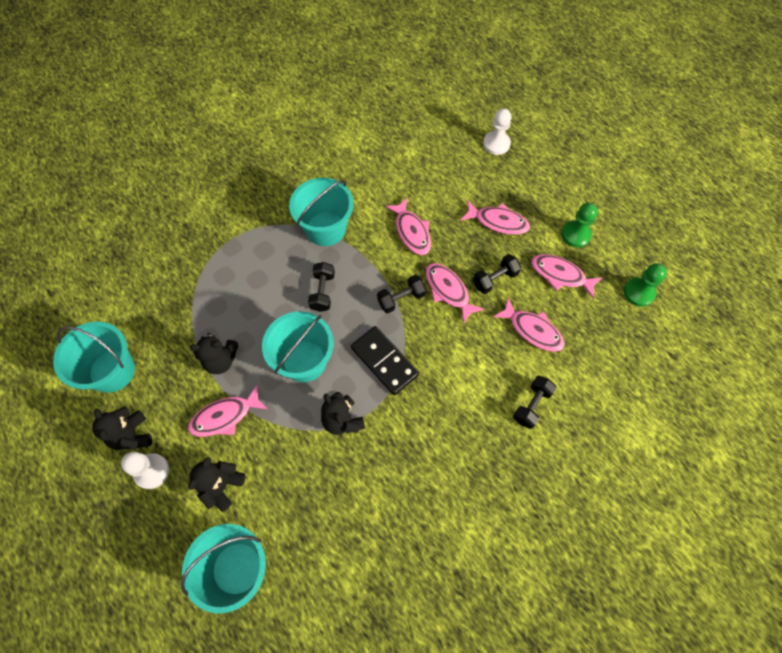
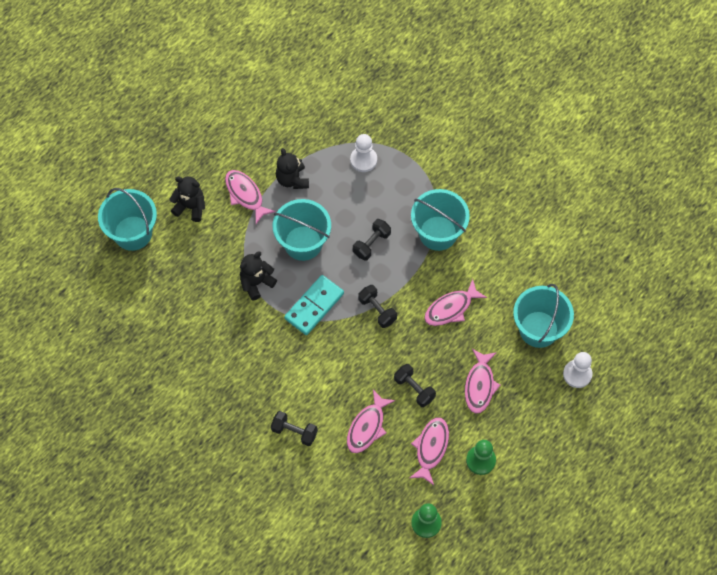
camera: 80 degrees right, 0 degrees up
(112, 371) = (269, 103): turquoise bucket -> turquoise bucket (538, 329)
(132, 435) = (220, 134): black teddy bear -> none
(152, 471) = (194, 156): white pawn -> white pawn (363, 160)
(322, 292) = (371, 244): black dumbbell -> black dumbbell turned 45 degrees counterclockwise
(384, 361) = (314, 306): black domino -> turquoise domino
(448, 291) = (393, 349): pink fish -> none

